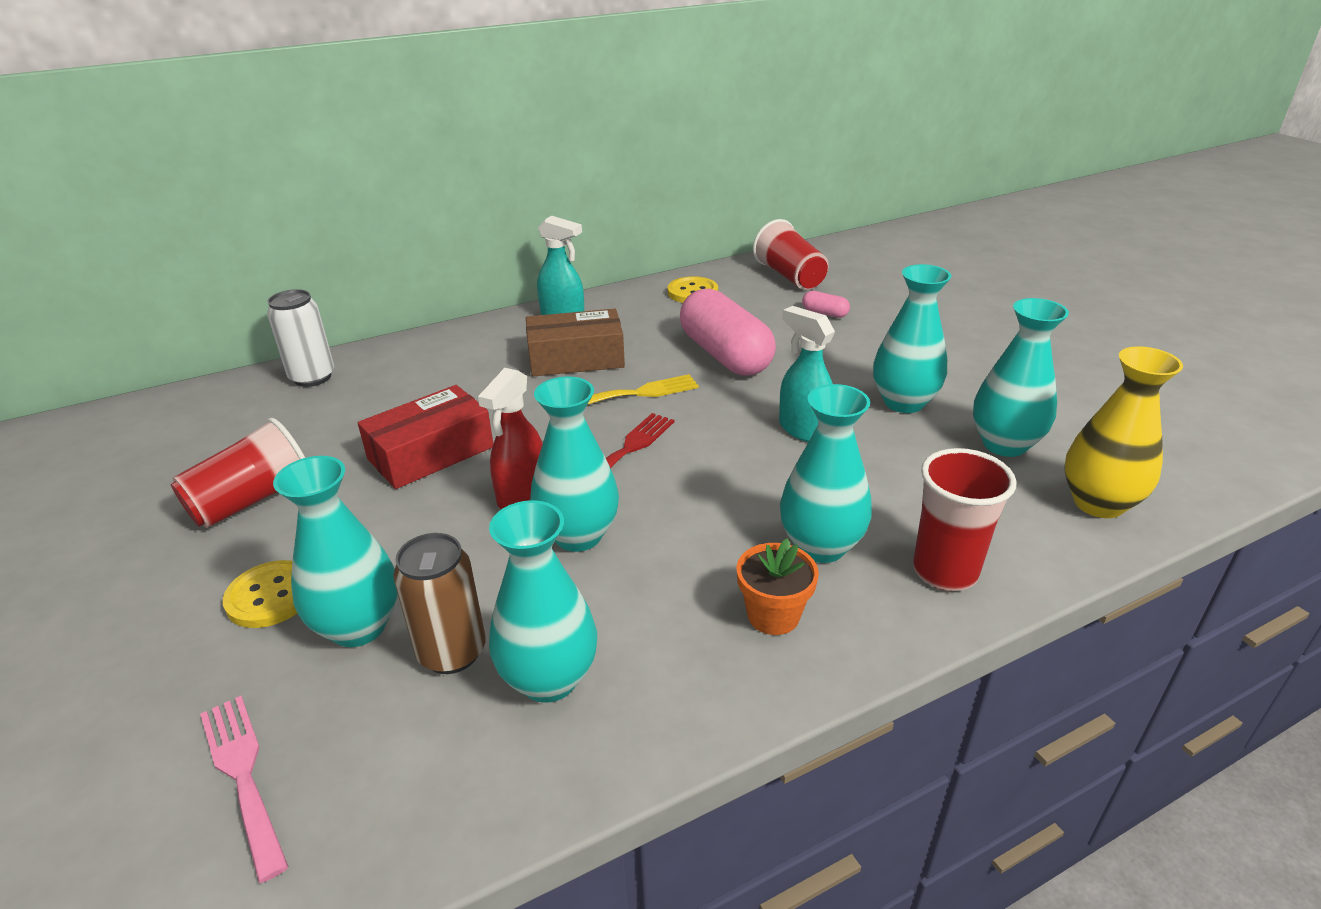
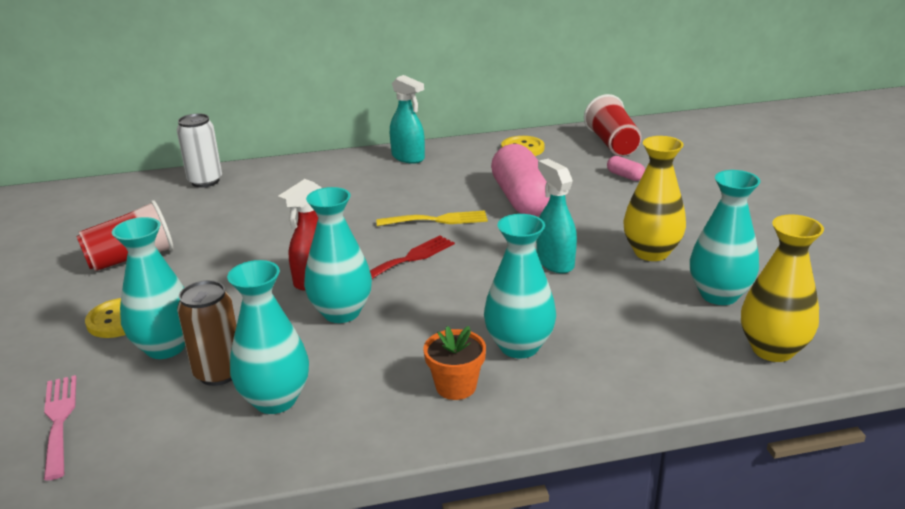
camera: 15 degrees right, 5 degrees down
(431, 453) = (264, 243): red box -> none
(576, 358) = (403, 189): brown box -> none
(903, 402) = (651, 252): turquoise vase -> yellow vase
(944, 571) = (608, 378): red cup -> none

